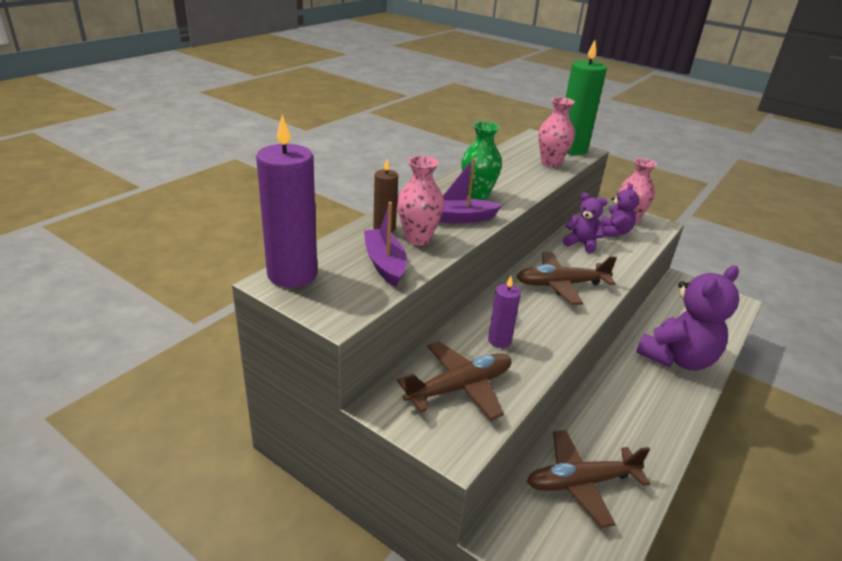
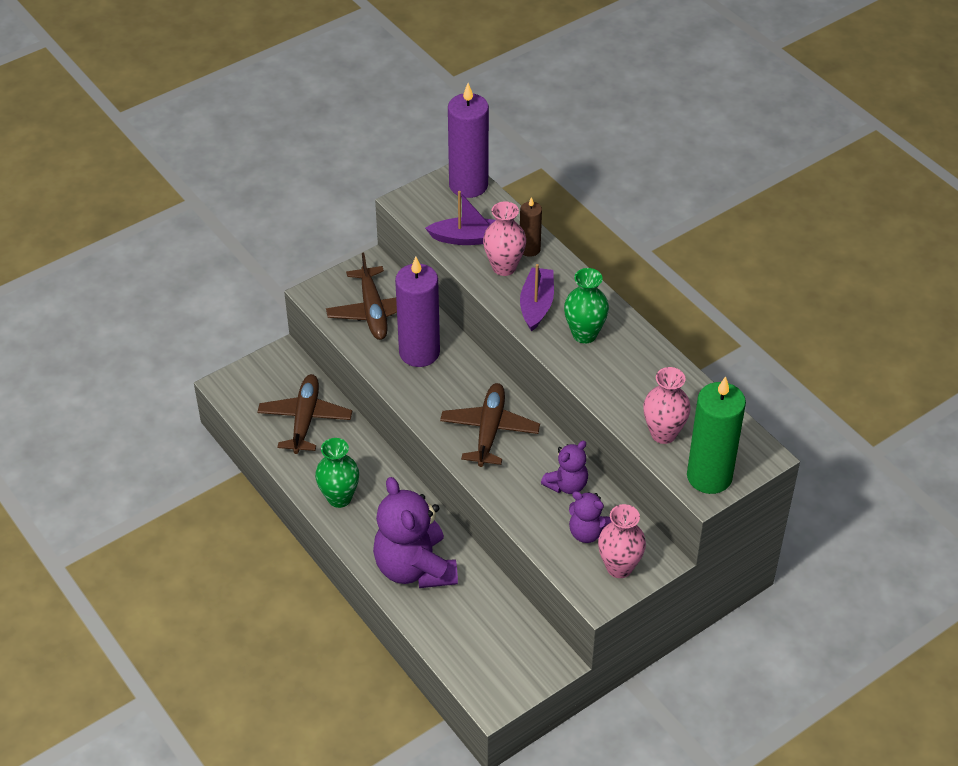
camera: 110 degrees right, 15 degrees up
(499, 340) = (419, 352): purple candle -> purple candle, size x1.90
(654, 425) = (339, 498): none -> green vase

